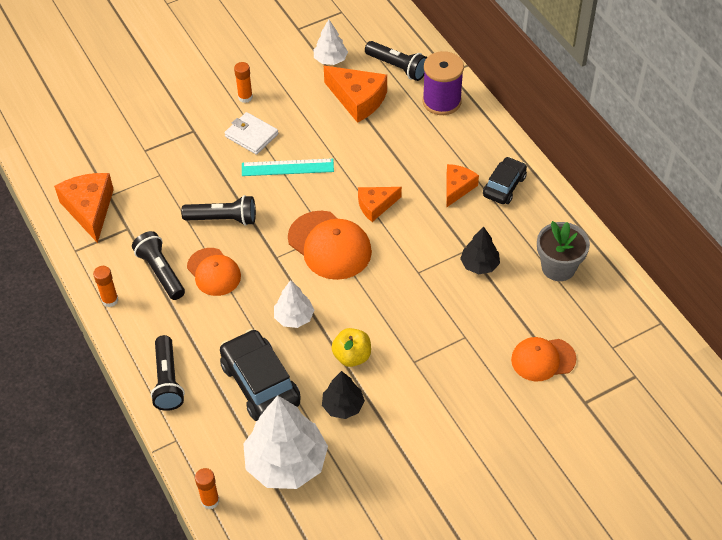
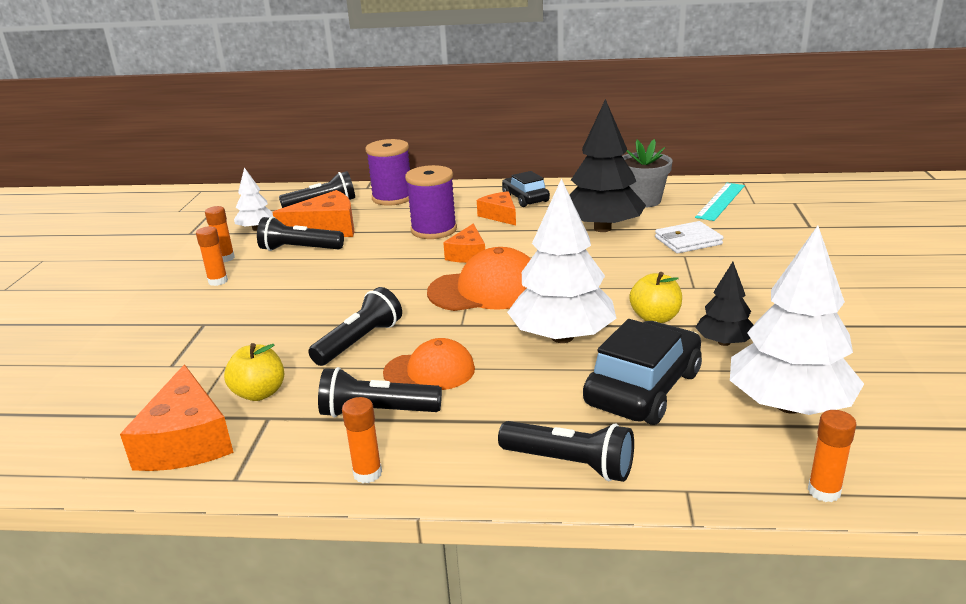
camera: 55 degrees left, 25 degrees down
(89, 209) = (186, 441): orange cheese -> orange cheese turned 120 degrees counterclockwise
(145, 209) = (259, 393): none -> yellow apple
(251, 135) = (273, 292): white wallet -> white wallet (688, 241)
(260, 384) = (643, 388): black car -> black car turned 120 degrees clockwise
(277, 77) = (225, 258): none -> orange glue stick
(287, 167) = (349, 284): turquoise ruler -> turquoise ruler (720, 201)
(294, 317) = (562, 337): white tree -> white tree, size x1.91
(317, 106) = (299, 249): none -> black flashlight
(401, 162) = (434, 230): none -> purple spool
(479, 265) = (602, 228): black tree -> black tree, size x1.91
(543, 359) = (744, 230): orange cap -> none

